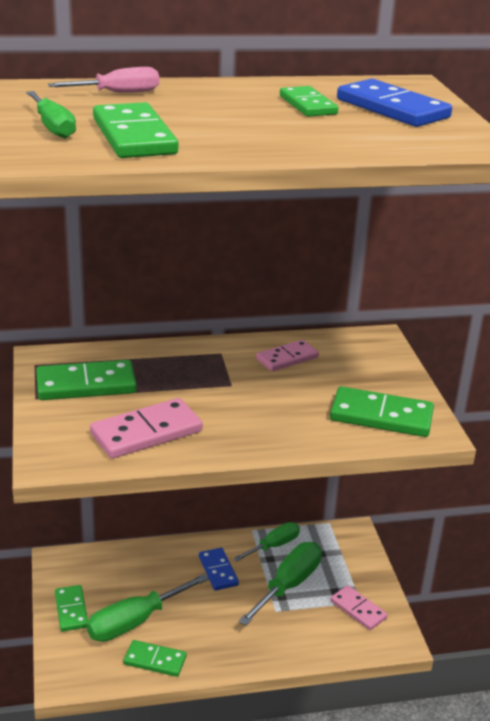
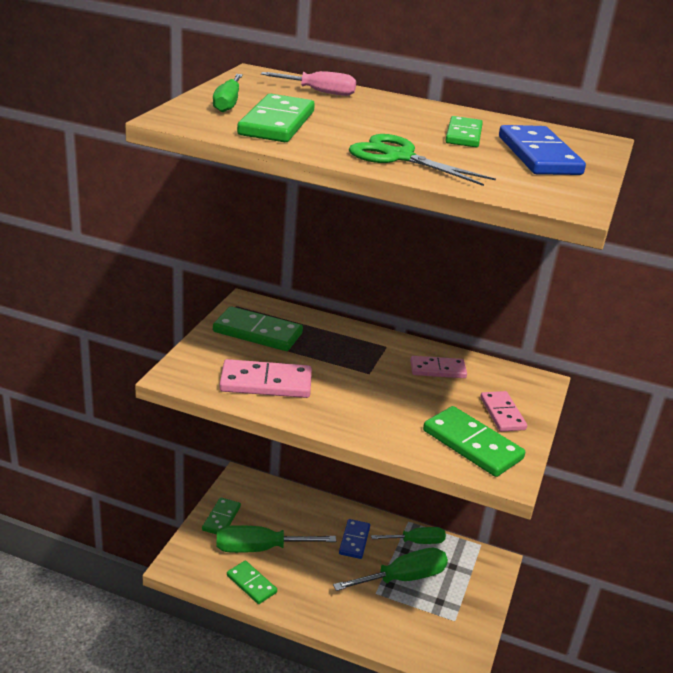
camera: 30 degrees right, 0 degrees up
(292, 141) = (399, 157): none -> green scissors
(358, 609) = (447, 626): pink domino -> pink domino (502, 413)

